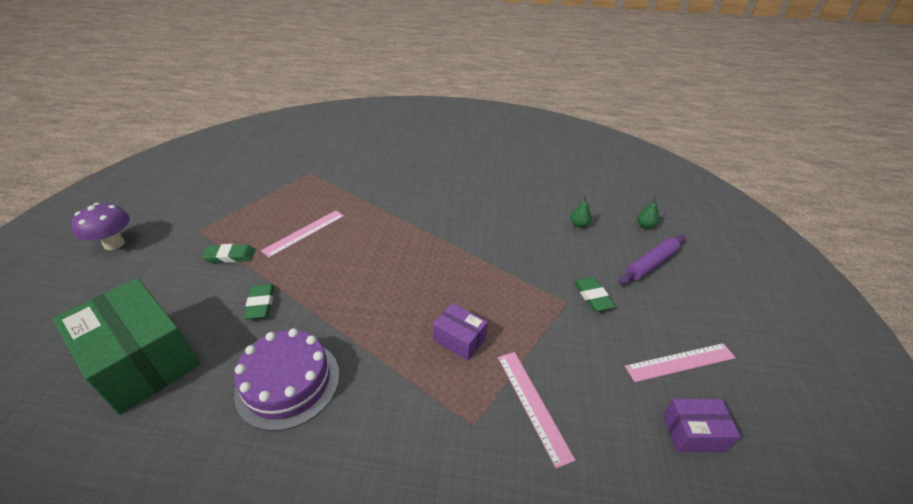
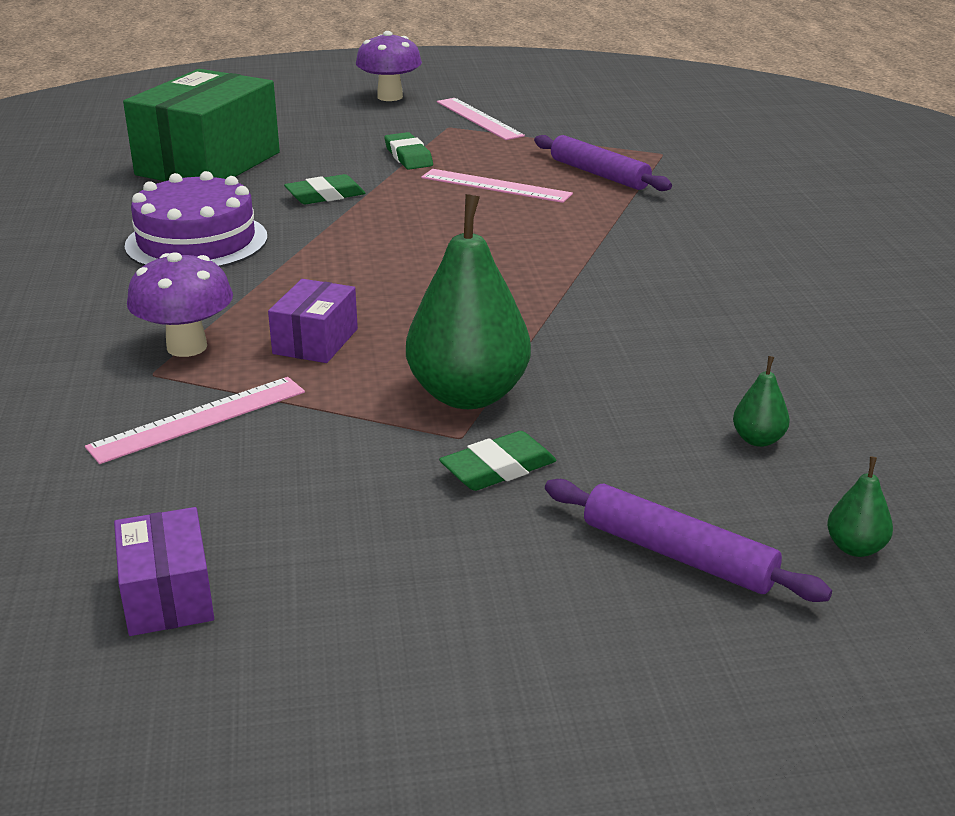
camera: 75 degrees right, 10 degrees down
(318, 197) = (599, 174): none -> purple rolling pin
(445, 403) = (187, 347): none -> purple mushroom
(530, 292) = (468, 395): none -> green pear
(680, 362) = (346, 588): pink ruler -> pink ruler (478, 118)

